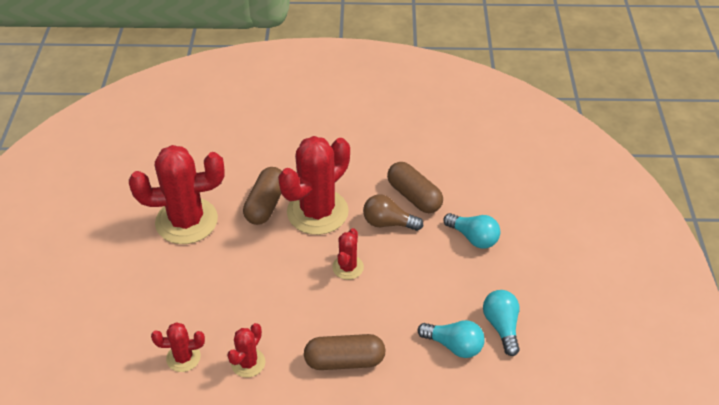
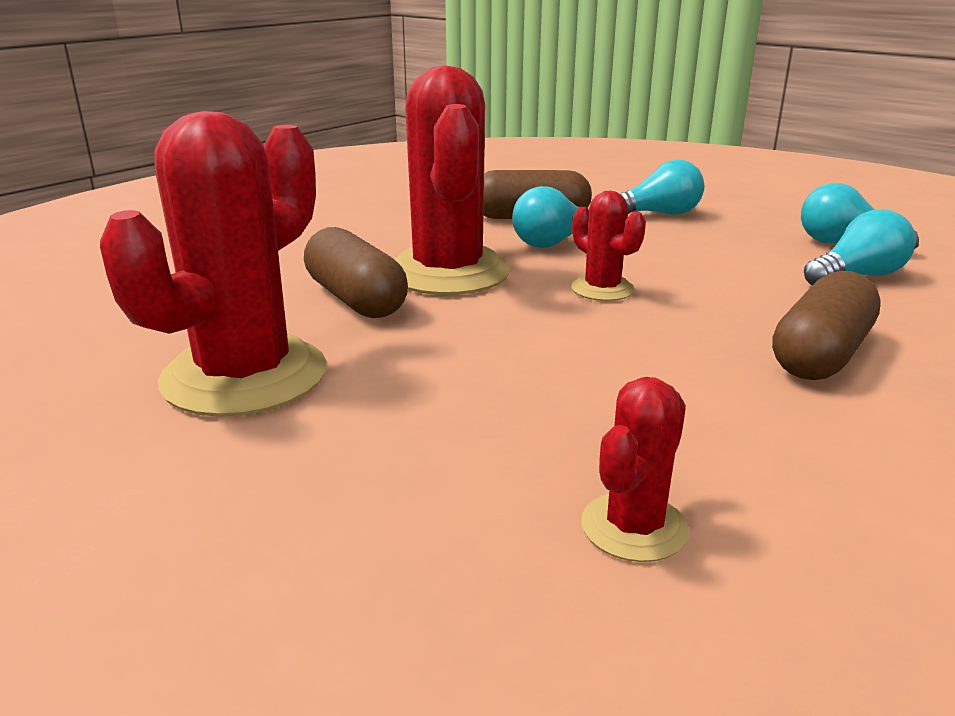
camera: 50 degrees left, 20 degrees down
(248, 363) = (737, 447): red cactus -> none
(388, 223) = (554, 242): brown light bulb -> turquoise light bulb

